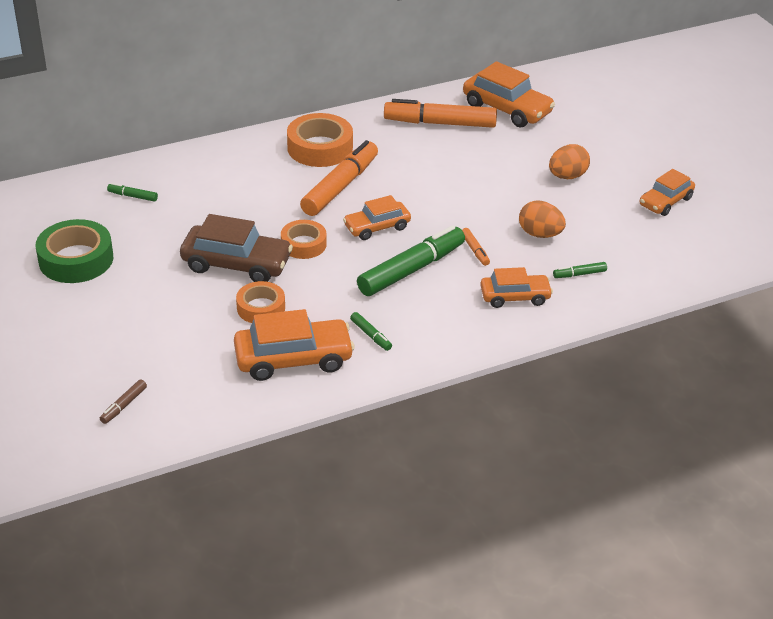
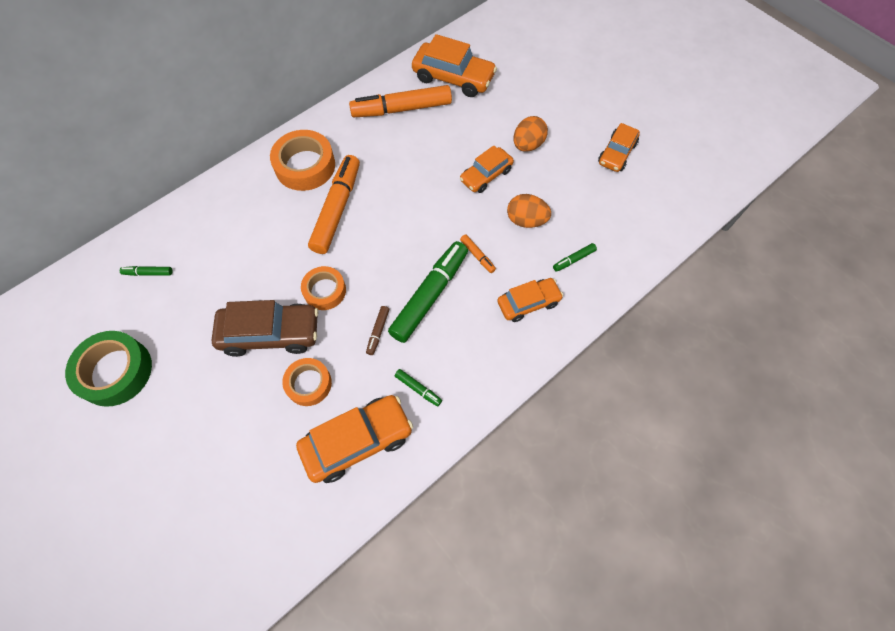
camera: 15 degrees left, 25 degrees up
(124, 405) = (214, 555): brown marker -> brown marker (378, 332)
(377, 227) = (384, 251): orange car -> orange car (486, 175)

